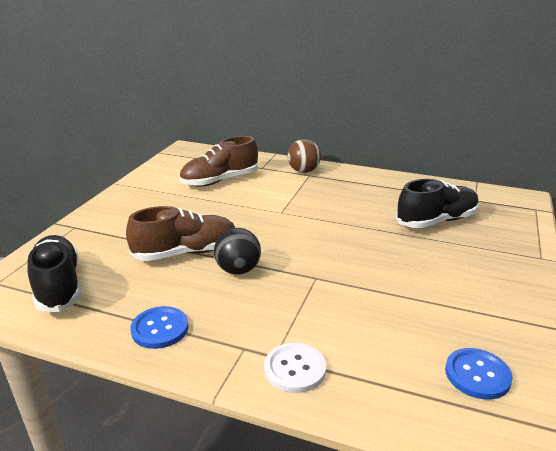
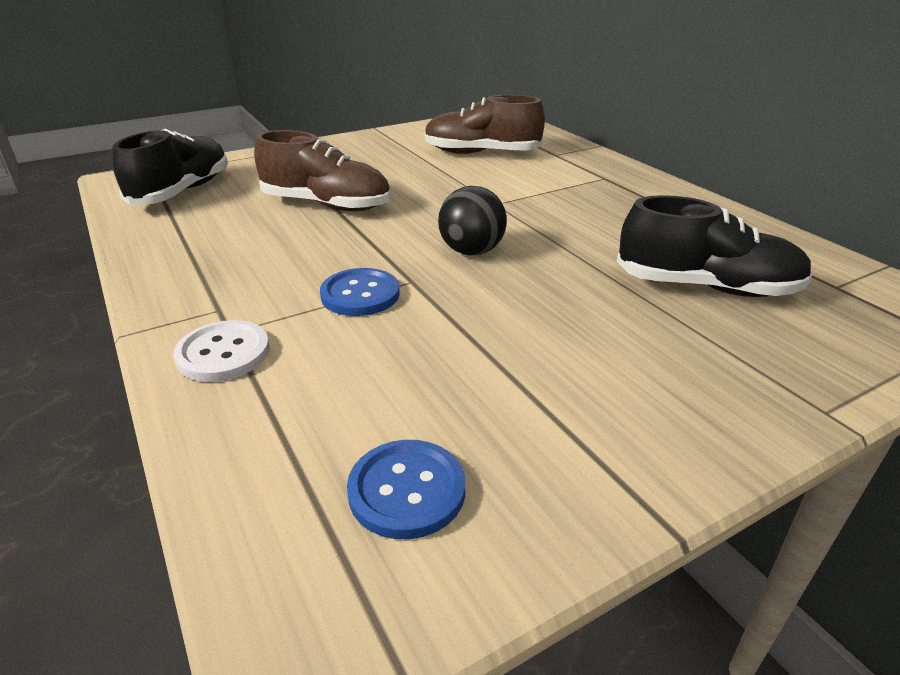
camera: 40 degrees right, 5 degrees up
(160, 329) = (186, 257): blue button -> blue button (360, 294)
(238, 270) = (344, 239): black ball -> black ball (471, 251)
(303, 171) = (604, 171): brown ball -> none

